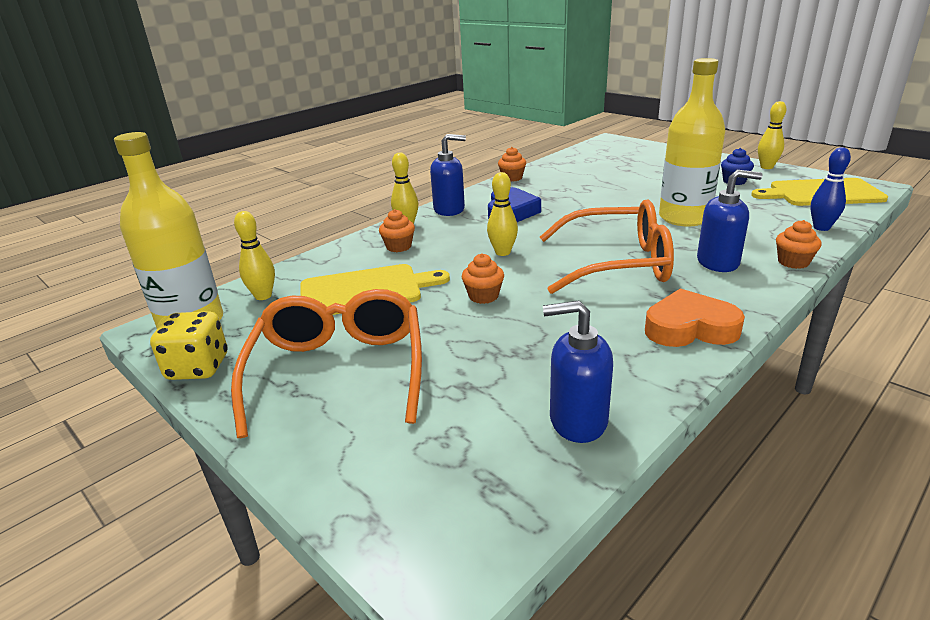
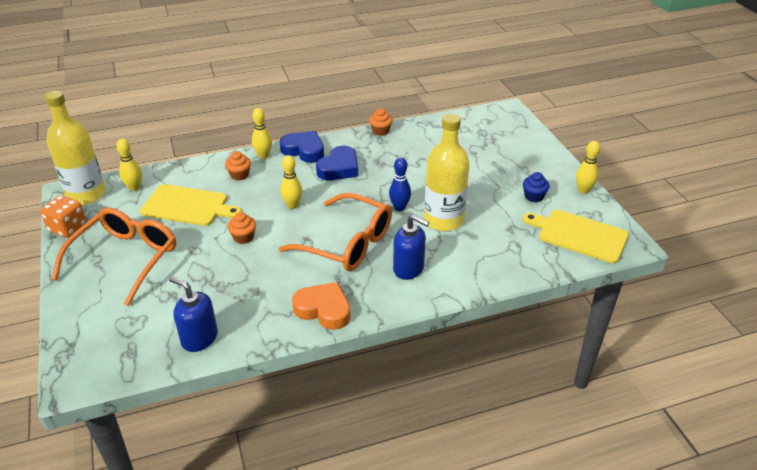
camera: 25 degrees right, 10 degrees up
(198, 367) = (68, 228): yellow dice -> orange dice
(449, 209) = (304, 150): blue soap dispenser -> blue heart
(793, 262) = (456, 289): orange cupcake -> none
(821, 228) = (523, 268): blue bowling pin -> blue bowling pin (399, 207)

